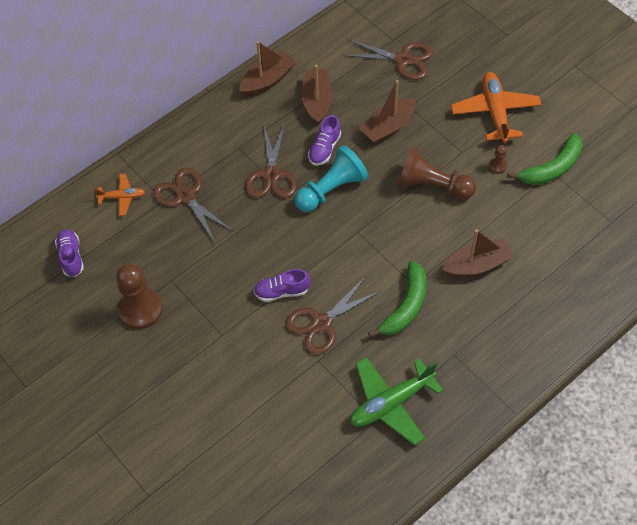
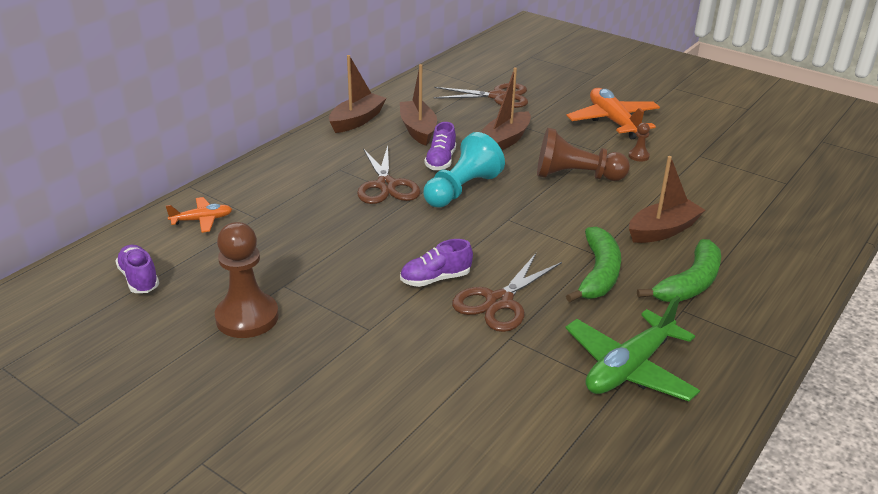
camera: 15 degrees left, 25 degrees down
(185, 197) = (285, 212): brown scissors -> none
(552, 168) = (697, 152): green banana -> green banana (690, 283)

